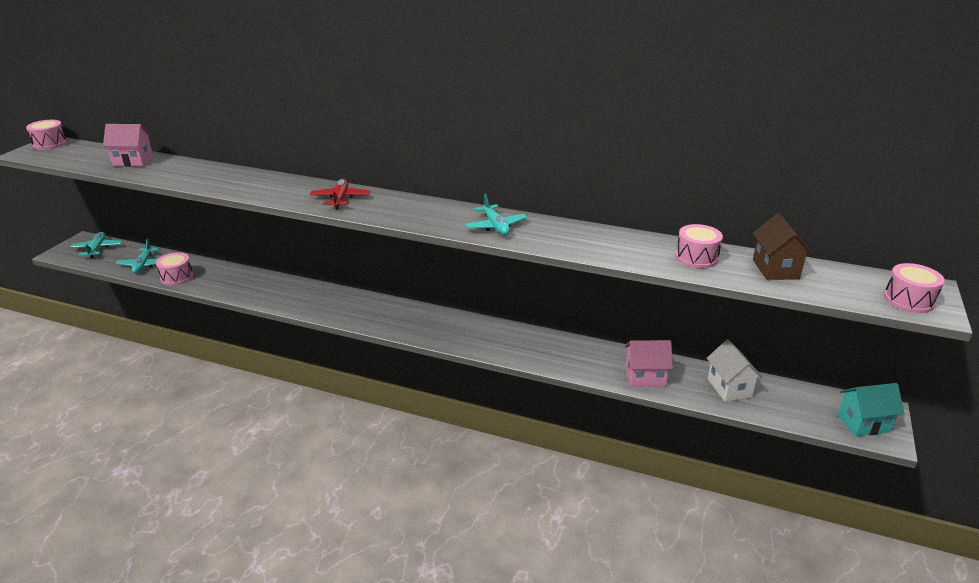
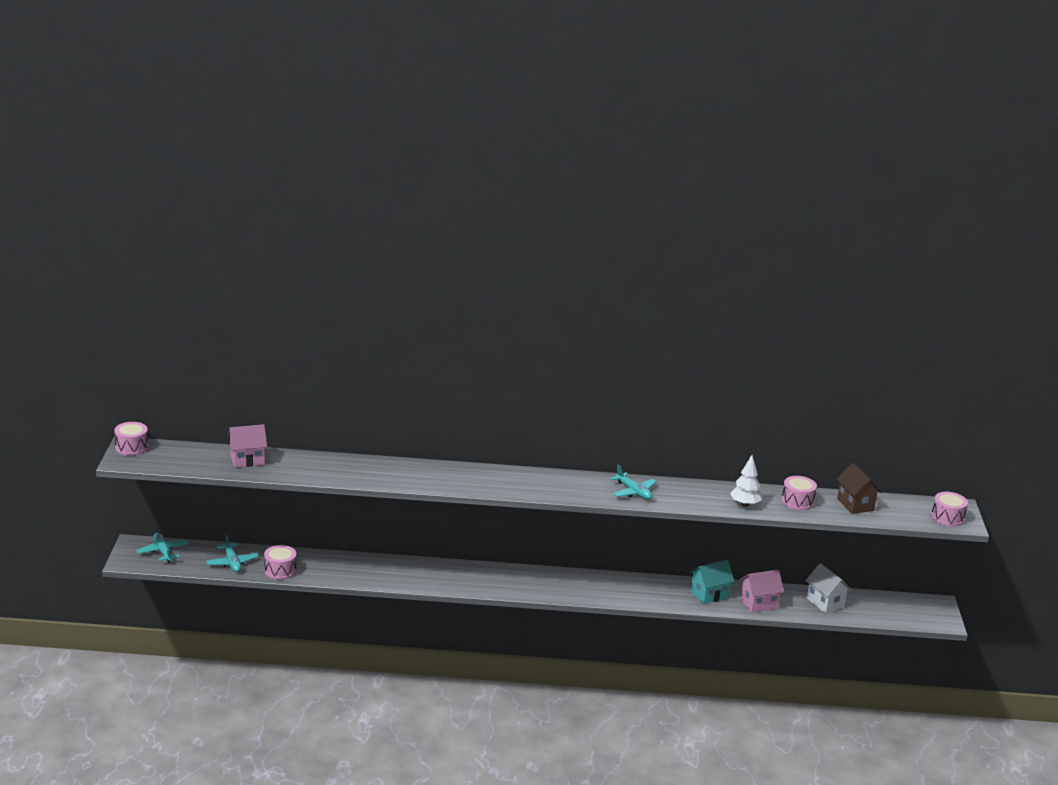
camera: 20 degrees left, 5 degrees down
(340, 199) = (484, 480): red plane -> none
(624, 253) = (745, 504): none -> white tree
(863, 423) = (927, 615): turquoise house -> turquoise house (709, 594)

